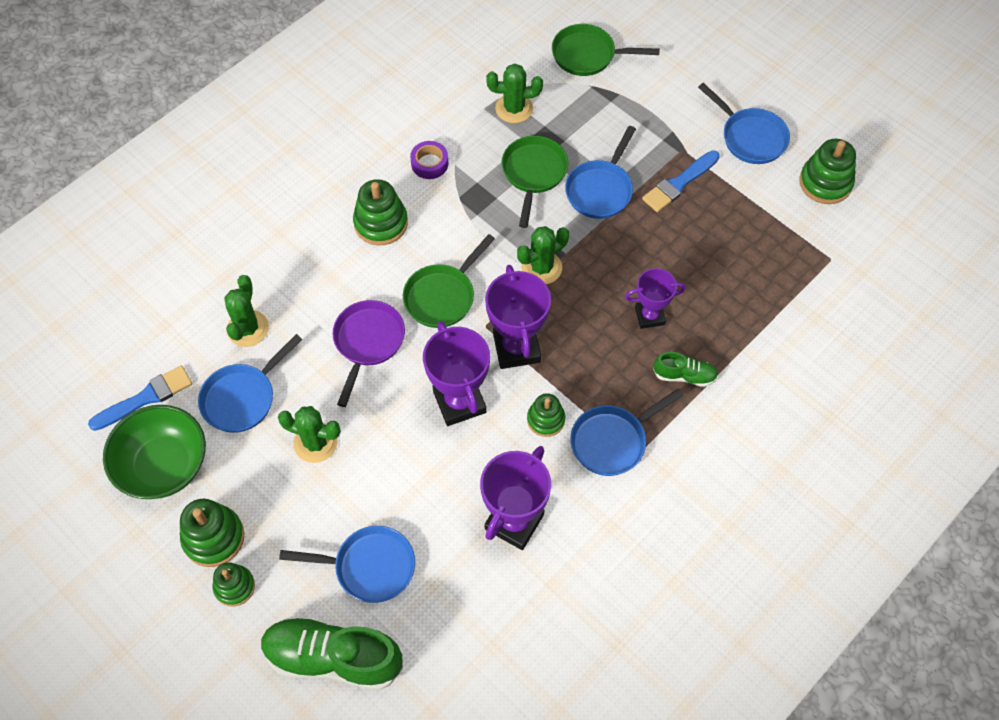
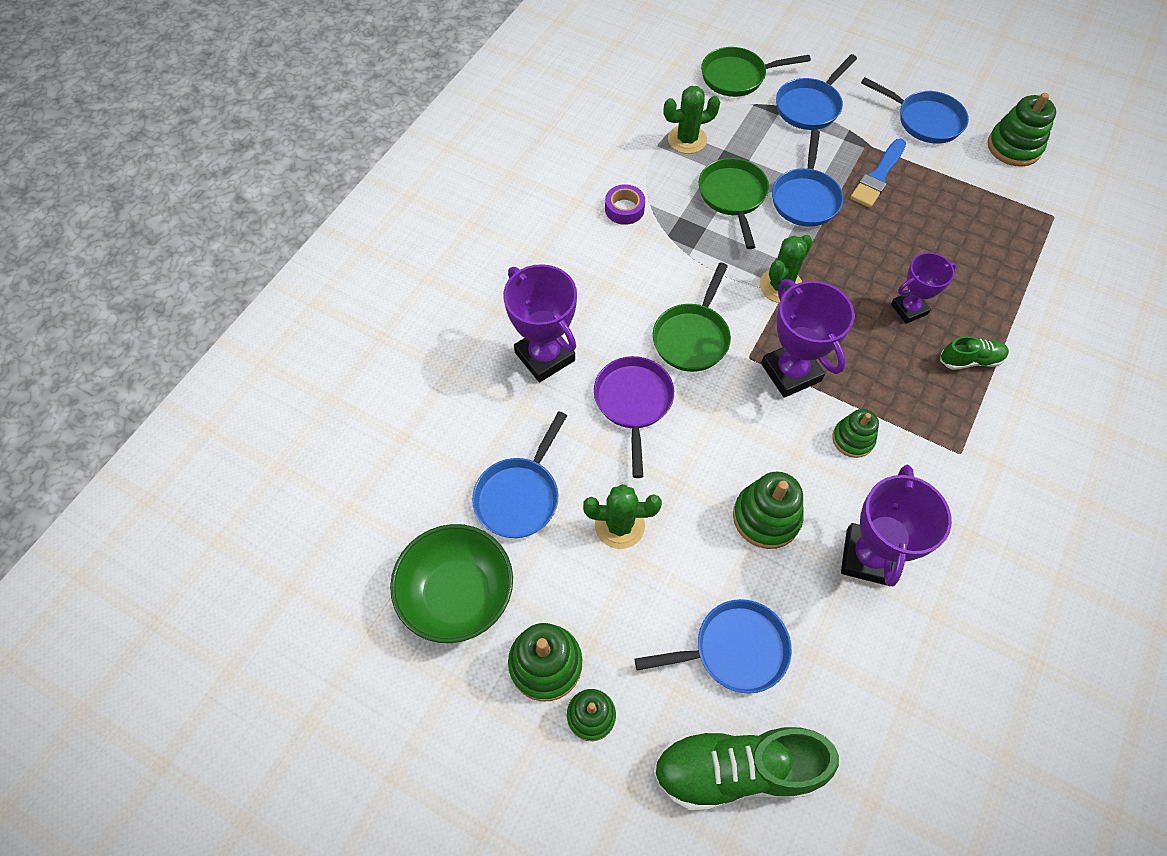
camera: 15 degrees left, 0 degrees up
(145, 398) = (409, 523): blue brush -> none
(247, 328) = (497, 419): green cactus -> none
(381, 223) = (598, 278): green stacking toy -> green stacking toy (766, 517)
(459, 402) = (755, 443): purple trophy -> purple trophy (544, 356)
(612, 441) = (930, 444): blue pan -> blue pan (810, 106)

